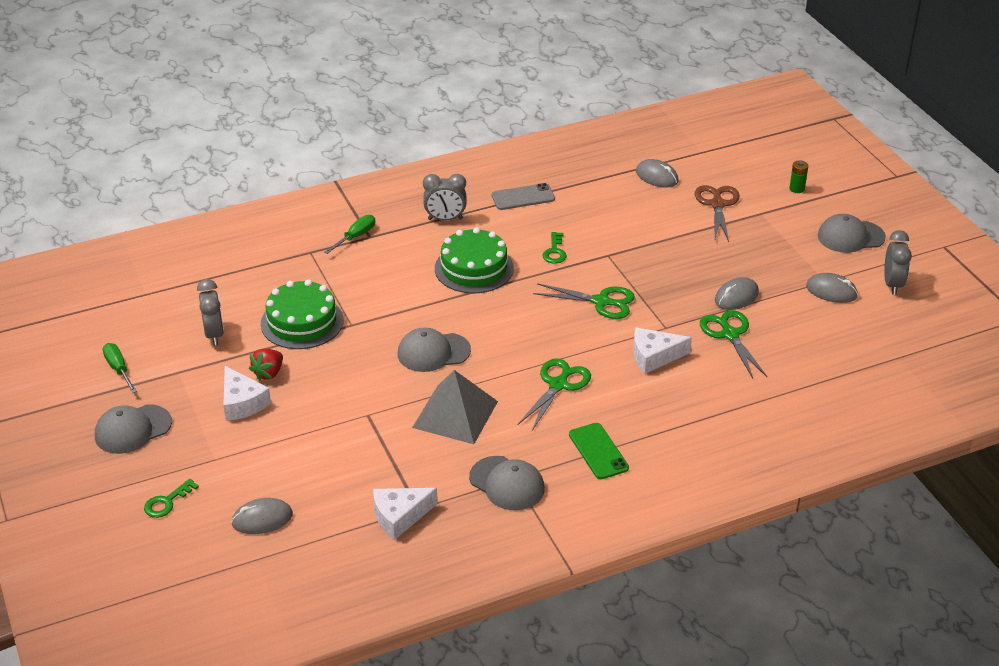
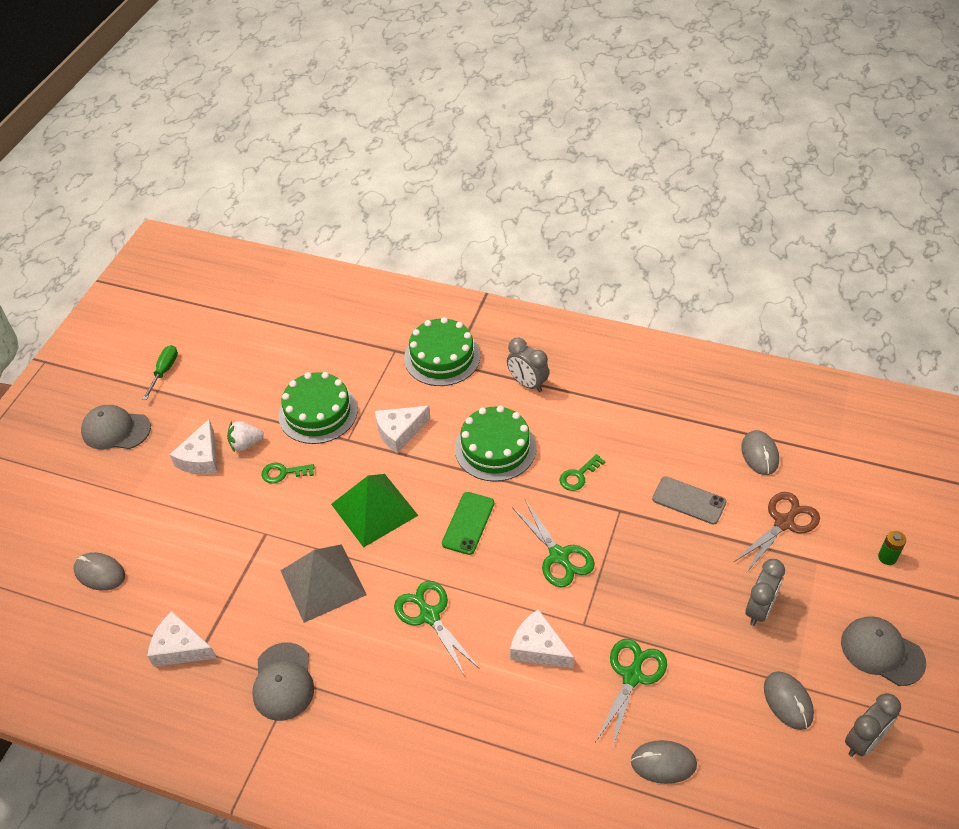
camera: 45 degrees right, 10 degrees up
(167, 502) = (66, 509): green key -> green key (283, 473)
(214, 334) = (251, 383): grey clock -> grey clock (759, 609)
(268, 373) = (246, 444): red strawberry -> white strawberry
(356, 237) = (442, 357): green screwdriver -> green cake
(387, 298) = (399, 432): none -> white cheese
(433, 352) = (374, 509): grey cap -> green pyramid
(523, 197) = (614, 402): grey phone -> grey phone (689, 500)
(558, 385) = (429, 615): green scissors -> green scissors turned 105 degrees counterclockwise
(598, 451) = (383, 709): green phone -> green phone (468, 523)
(736, 297) = (685, 639): grey mouse -> grey mouse (663, 763)

